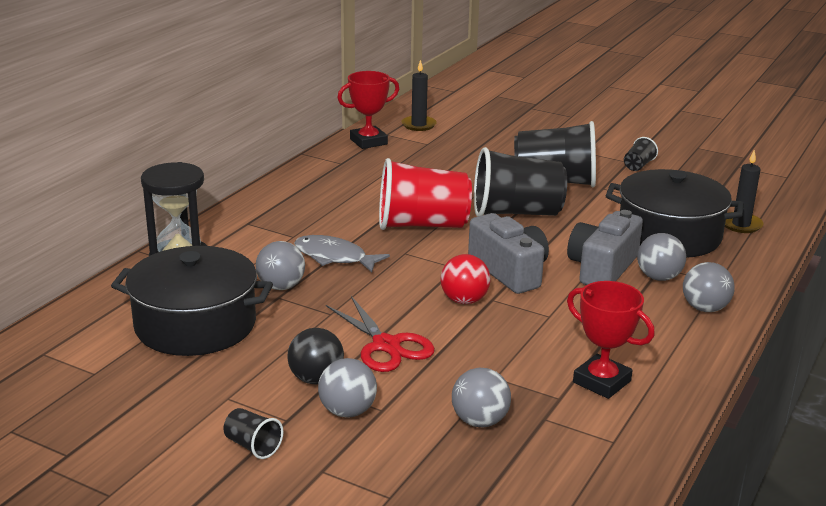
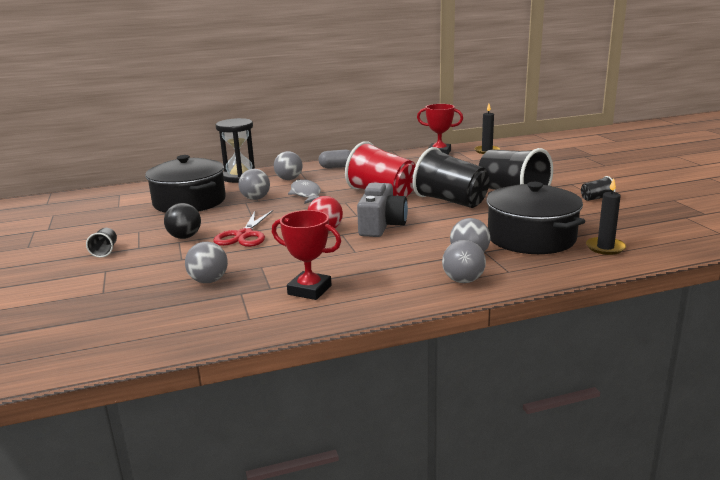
camera: 45 degrees right, 5 degrees down
(283, 200) = (337, 167): none -> grey capsule
(347, 411) = (166, 254): grey ball -> grey ball (289, 179)
(601, 382) = (309, 290): red trophy -> red trophy turned 60 degrees counterclockwise
(602, 268) = (442, 240): grey camera -> none

